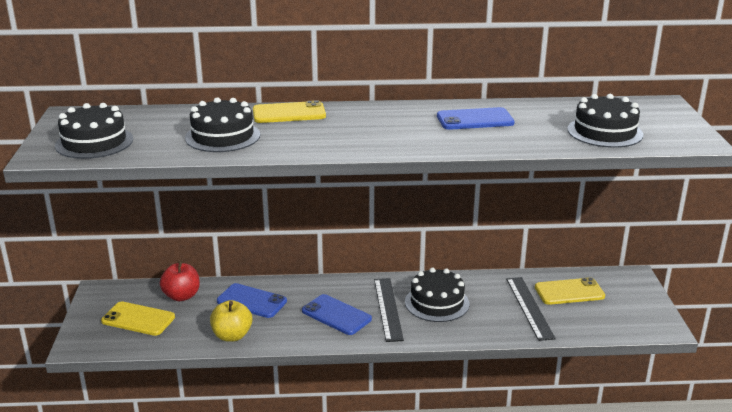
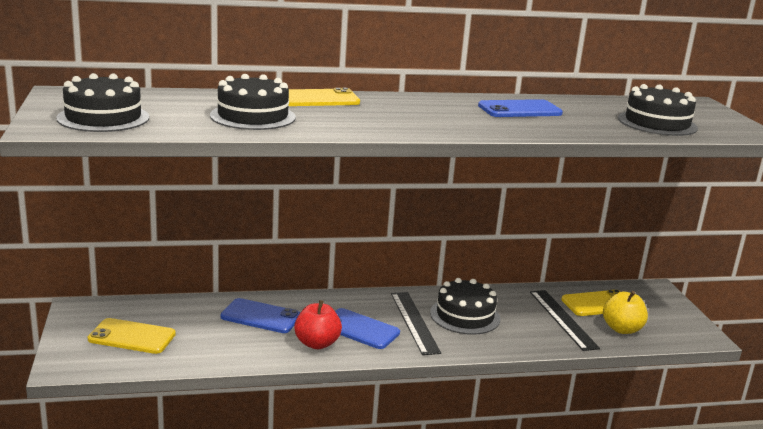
camera: 10 degrees left, 5 degrees down
(182, 296) = (178, 312): red apple -> red apple (317, 343)
(232, 336) = (247, 352): yellow apple -> yellow apple (622, 329)

